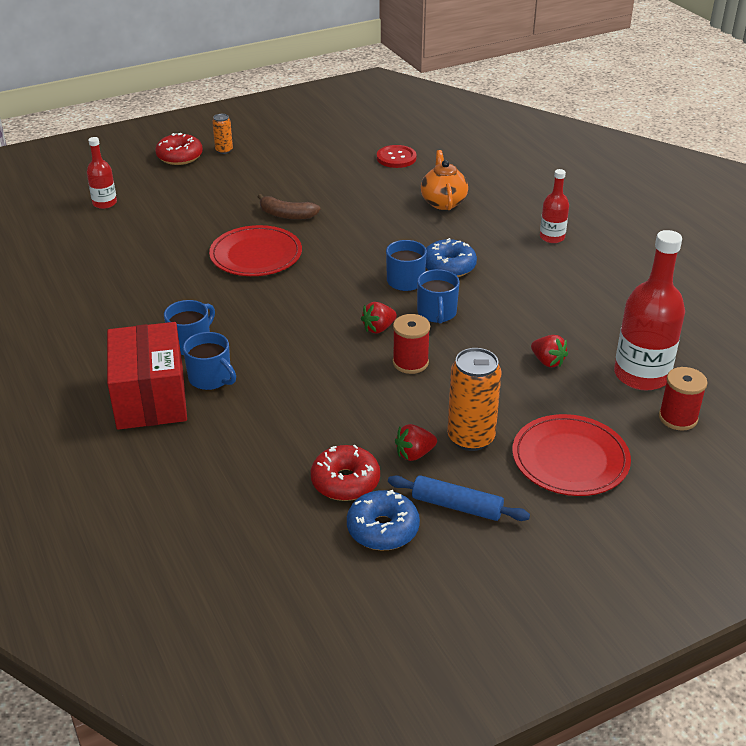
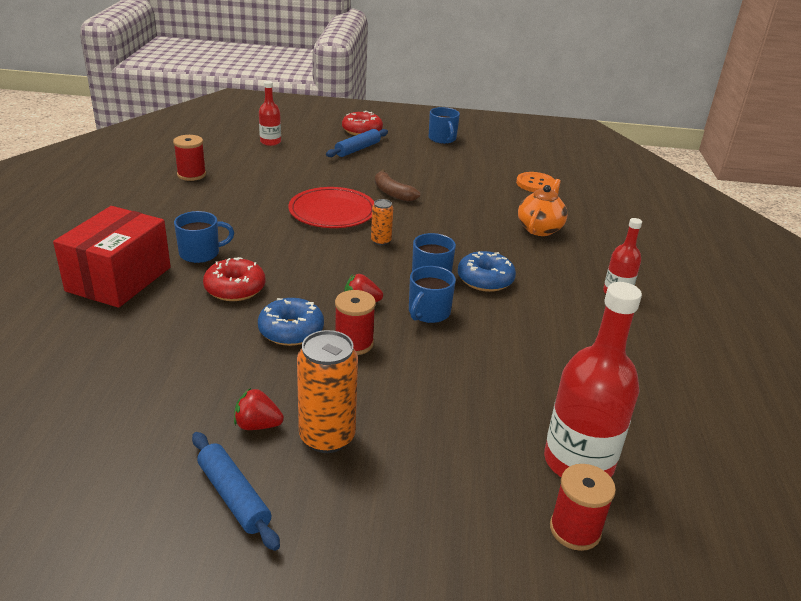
camera: 30 degrees right, 5 degrees down
(74, 270) = (191, 175): none -> red spool
(200, 180) = (357, 149): none -> blue rolling pin
(211, 378) = (179, 284): blue mug -> blue mug (442, 139)
(224, 150) = (400, 136): orange can -> orange can (381, 241)
(345, 481) = (168, 419): red donut -> red donut (235, 288)
(383, 529) = (142, 480): blue donut -> blue donut (291, 331)
(396, 158) = (535, 184): red button -> orange button
(547, 361) = (488, 401): red strawberry -> none
(570, 459) = (402, 510): red plate -> none

